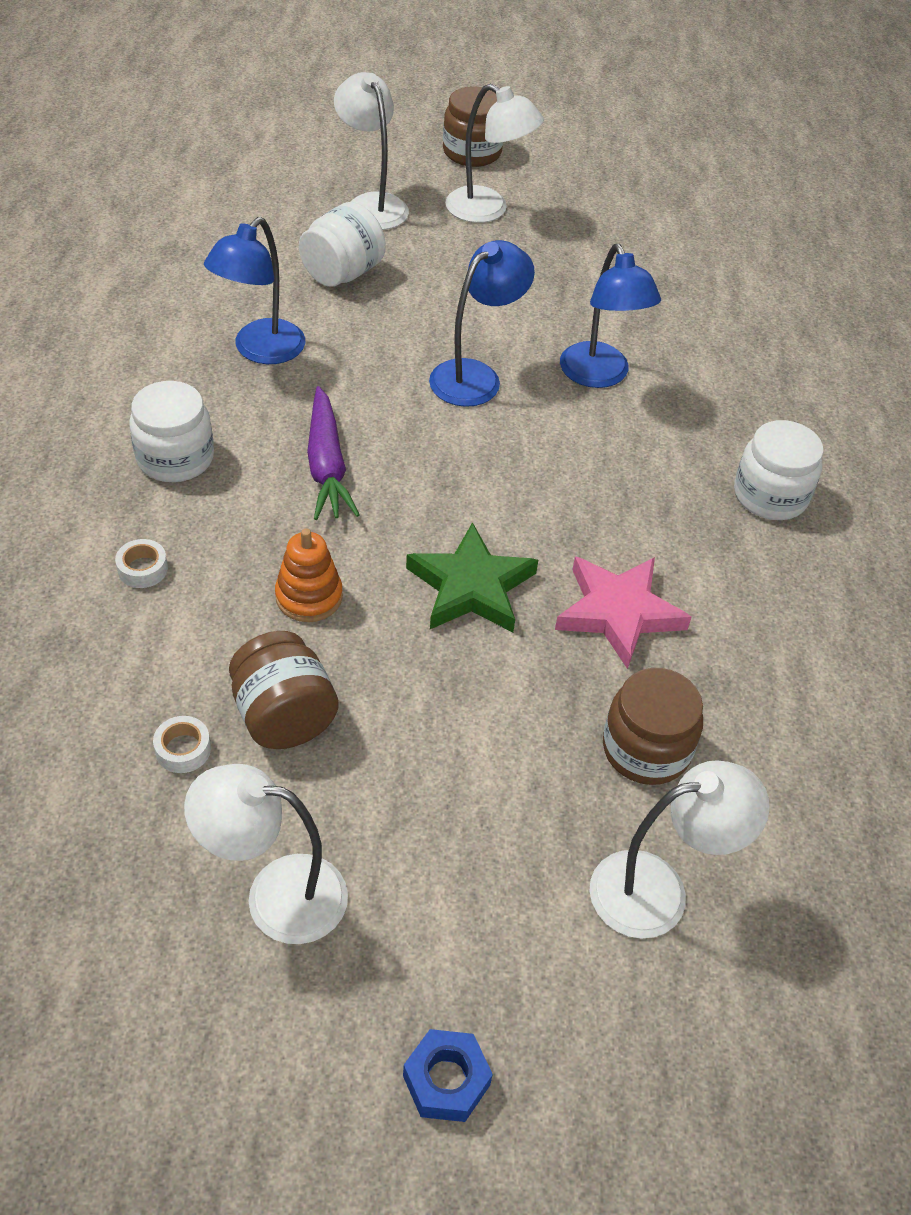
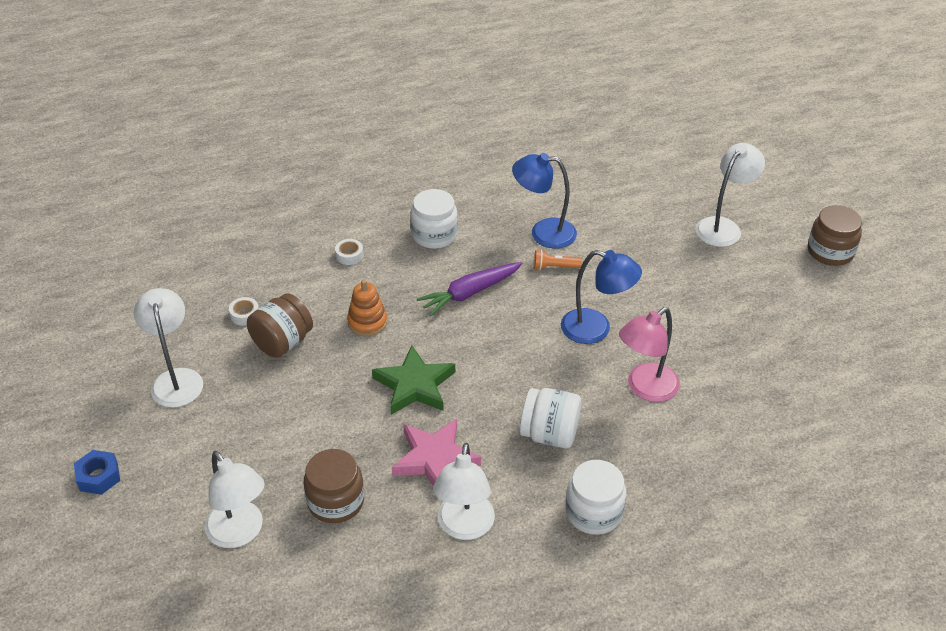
camera: 70 degrees right, 5 degrees down
(336, 367) = (554, 267): none -> orange flashlight
(342, 273) = (642, 239): white jar -> white jar (550, 434)
(488, 210) = (771, 280): white lamp -> white lamp (464, 527)
(599, 376) = (645, 388): blue lamp -> pink lamp

